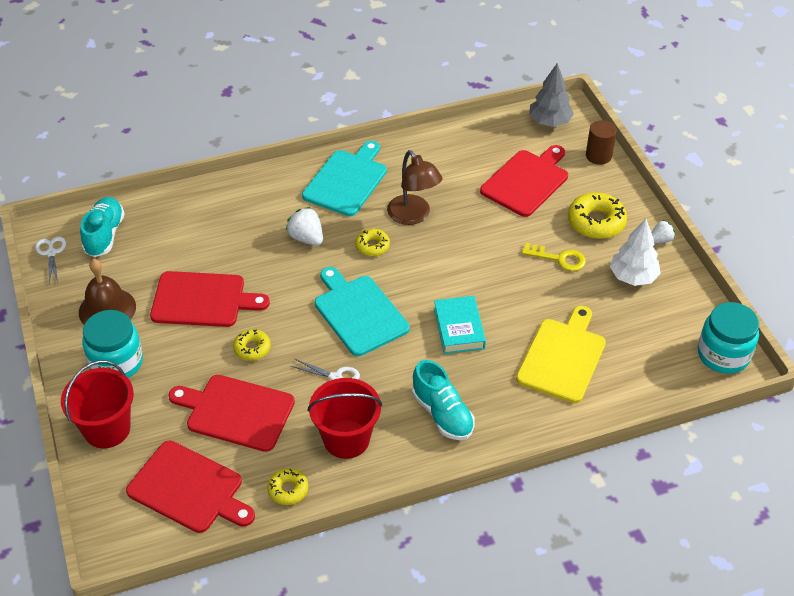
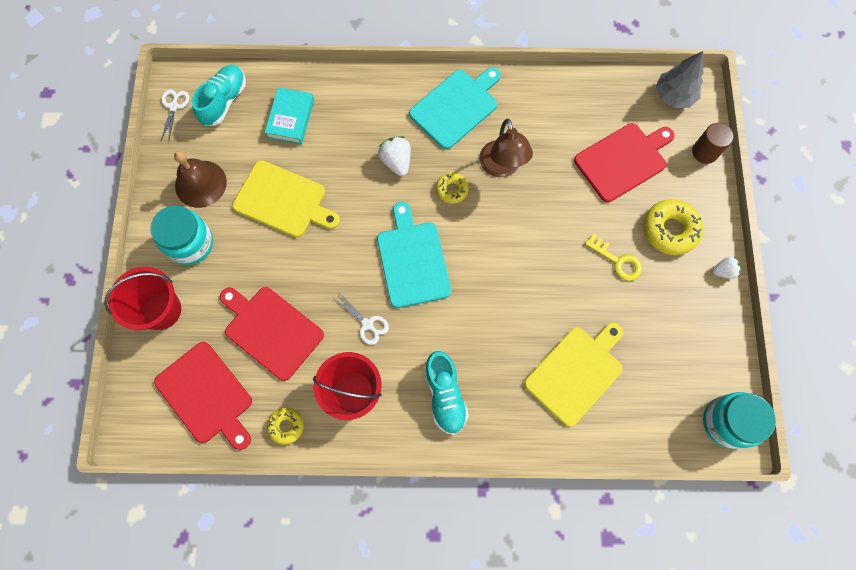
camera: 20 degrees right, 25 degrees up
(202, 300) = (283, 200): red cutting board -> yellow cutting board
(252, 348) = (307, 267): yellow donut -> none
(459, 328) = (495, 308): turquoise book -> turquoise book (291, 118)
(633, 277) = (678, 305): white tree -> none

